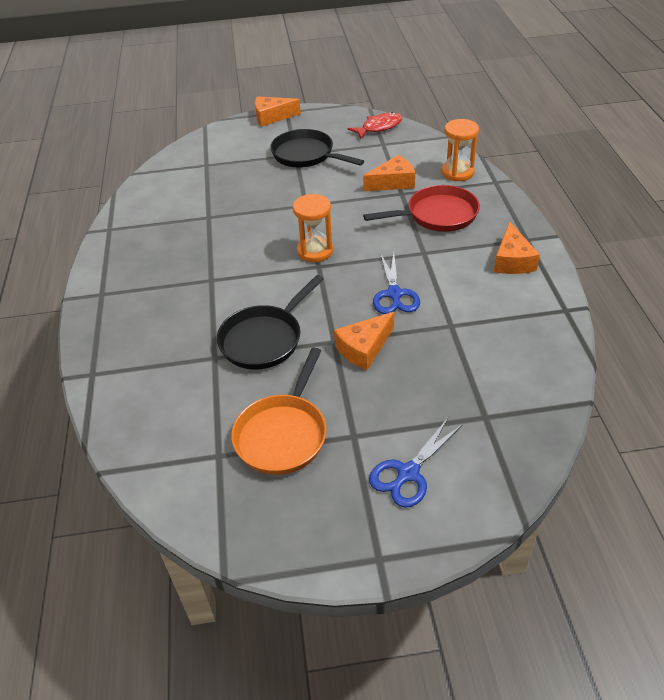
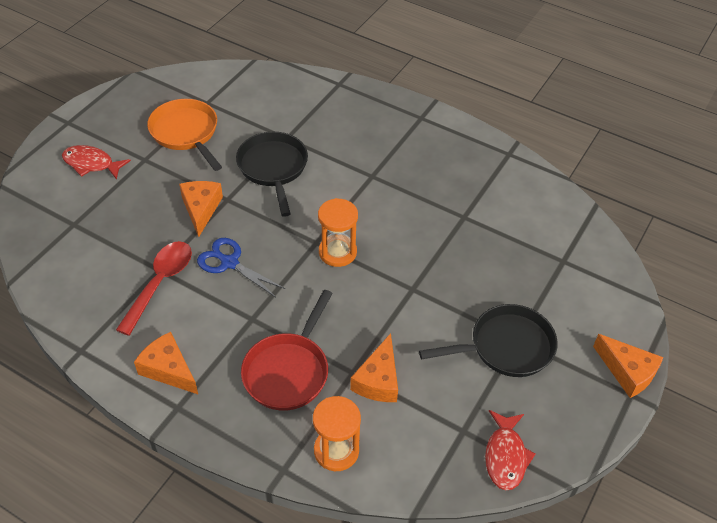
camera: 125 degrees right, 5 degrees up
(272, 117) = (627, 372): orange cheese -> orange cheese turned 105 degrees clockwise
(408, 473) = (91, 164): blue scissors -> red fish
(461, 315) = (160, 283): none -> red spoon

